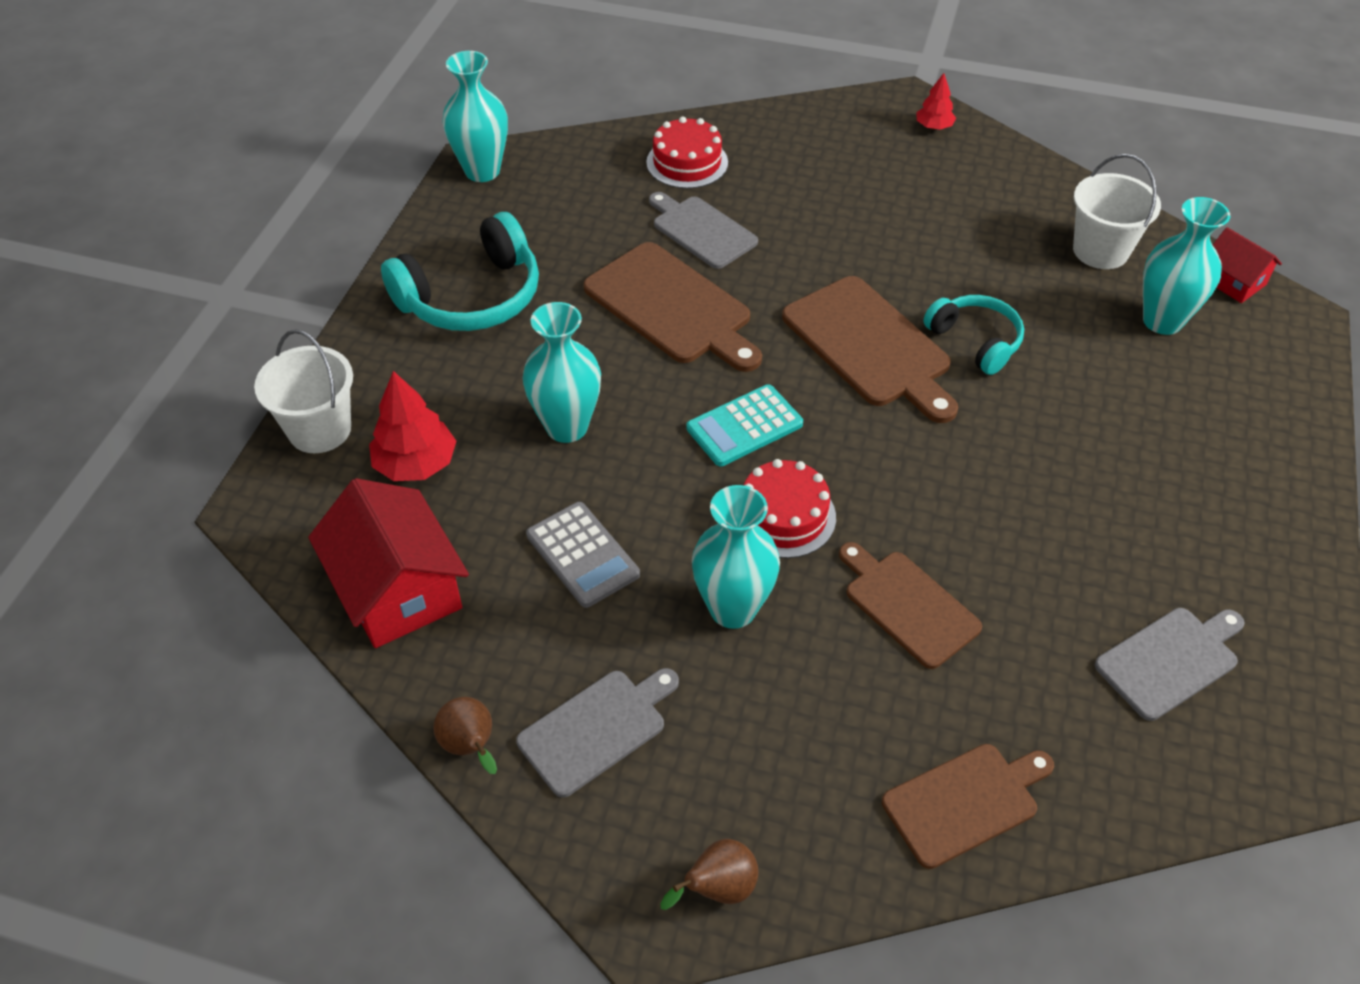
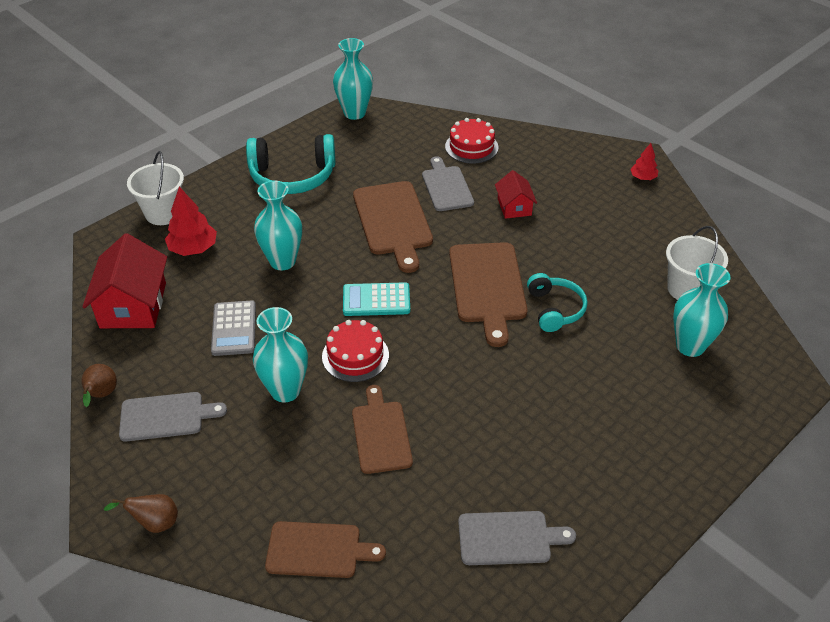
camera: 30 degrees right, 5 degrees down
(1232, 281) = (764, 342): red house -> red house (514, 207)

